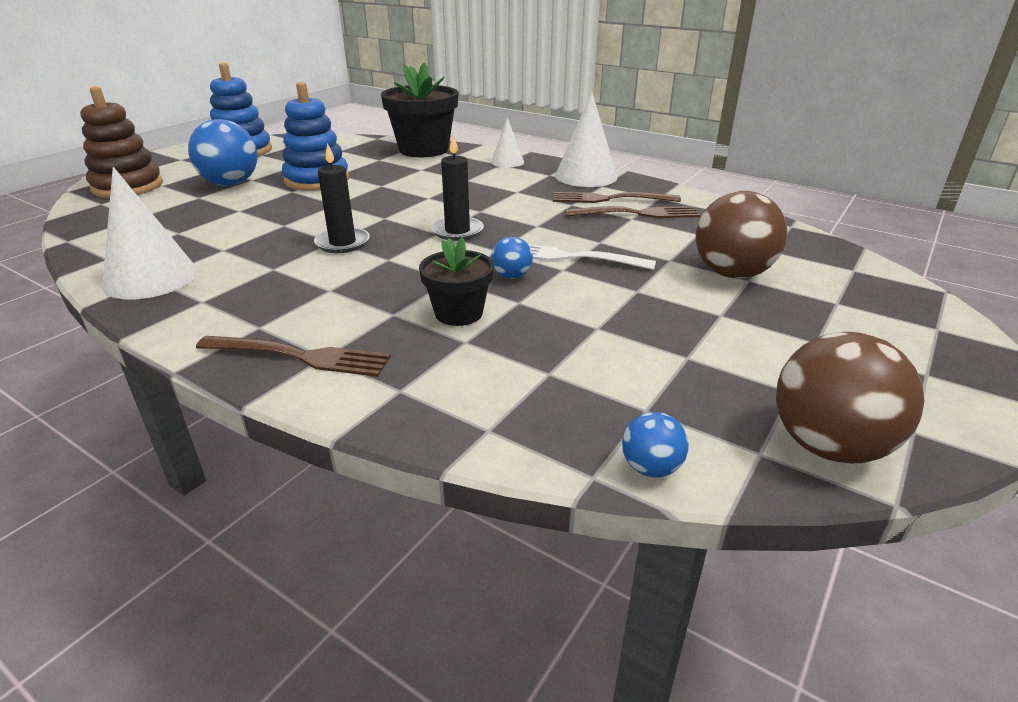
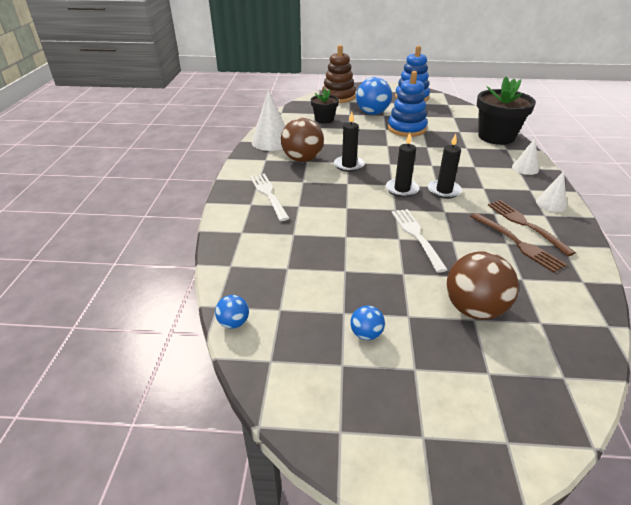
camera: 60 degrees right, 5 degrees up
(300, 356) = (246, 198): brown fork -> none
(321, 330) = (268, 194): none -> white fork
(459, 313) = (316, 223): black flower pot -> black flower pot (324, 119)
(494, 211) = (444, 191): none -> black candle
(511, 276) = (370, 224): blue ball -> blue ball (366, 334)
(586, 176) = (551, 204): white cone -> white cone, size x0.57
(828, 446) = (295, 389): brown ball -> brown ball (302, 159)

